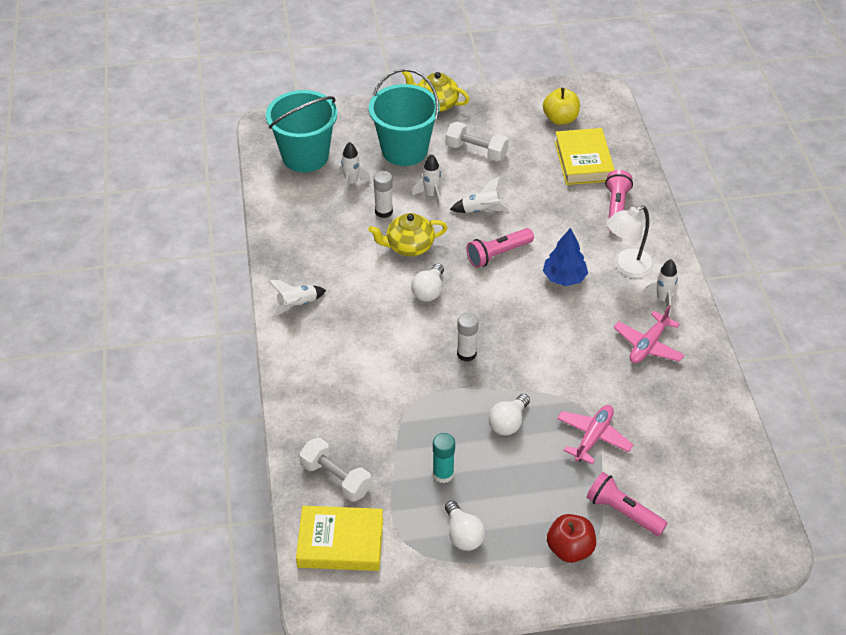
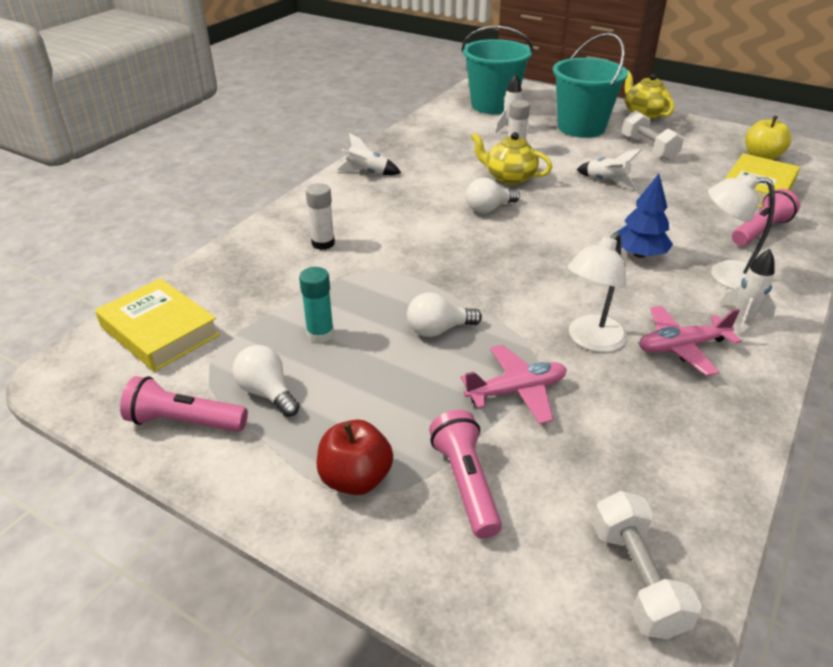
camera: 40 degrees right, 10 degrees down
(336, 478) = (228, 286): white dumbbell -> white dumbbell (637, 578)
(431, 195) = (570, 157): white rocket -> none
(463, 535) = (267, 392): white light bulb -> white light bulb turned 120 degrees clockwise
(466, 354) = (466, 262): white glue stick -> white glue stick (323, 243)
(498, 254) = (588, 213): pink flashlight -> pink flashlight (185, 422)
(598, 373) = (591, 340): none -> white lamp

